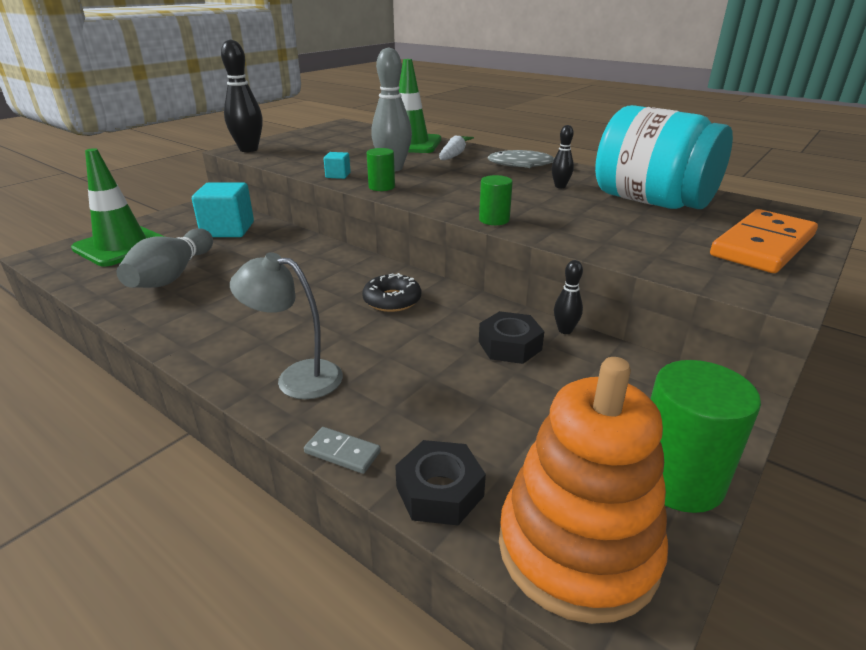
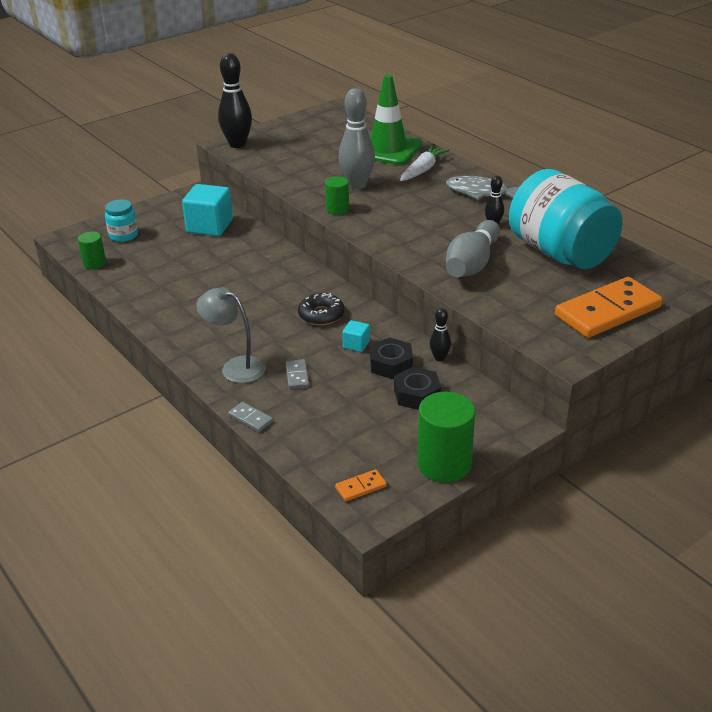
camera: 15 degrees right, 5 degrees up
(121, 246) = (123, 235): green traffic cone -> turquoise jar
(172, 275) = (161, 270): grey bowling pin -> grey bowling pin (472, 264)
(338, 175) = (306, 190): turquoise cube -> turquoise cube (356, 344)
(391, 377) = (297, 376): none -> grey domino
(439, 491) = (299, 448): black nut -> black nut (417, 395)
(494, 220) = (411, 259): green cylinder -> green cylinder (94, 263)
(577, 549) = (360, 487): orange stacking toy -> orange domino

